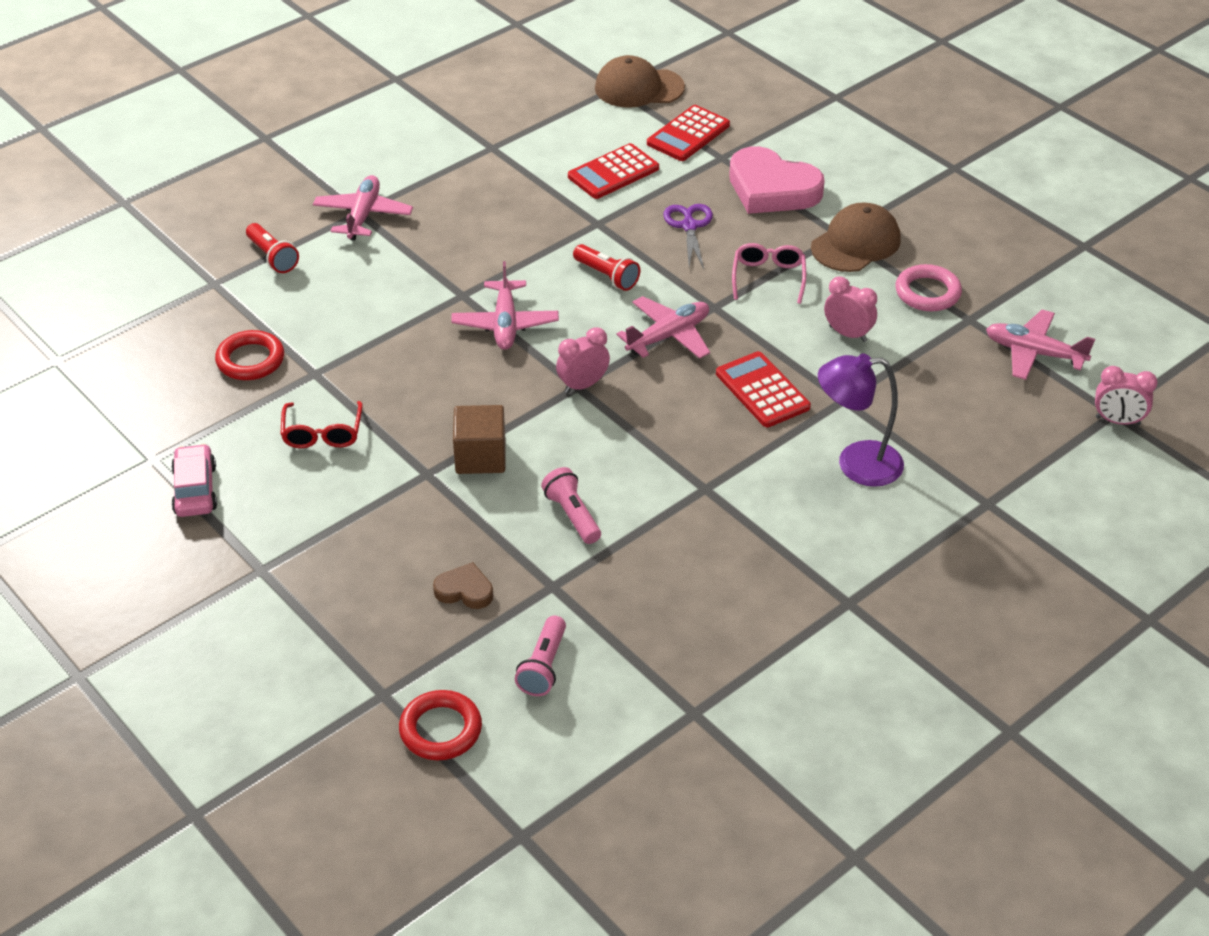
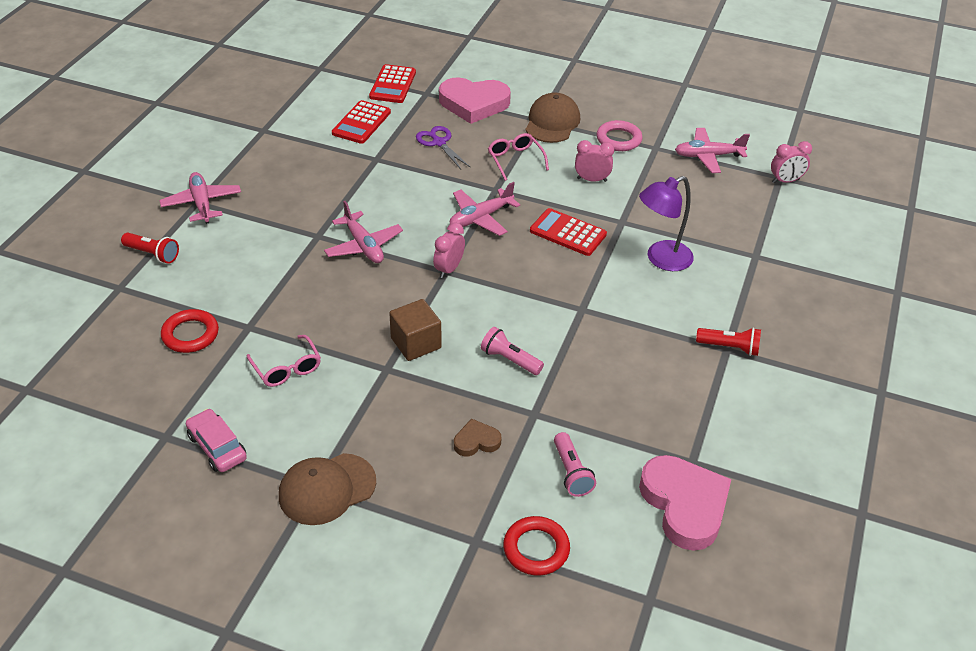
camera: 30 degrees left, 0 degrees up
(322, 433) = (287, 368): red glasses -> pink glasses
(607, 276) = (409, 191): red flashlight -> red flashlight (729, 347)
(639, 88) = (336, 64): brown cap -> brown cap (327, 489)
(645, 755) = (684, 505): none -> pink heart
(668, 336) = (480, 218): pink plane -> pink plane turned 150 degrees counterclockwise

